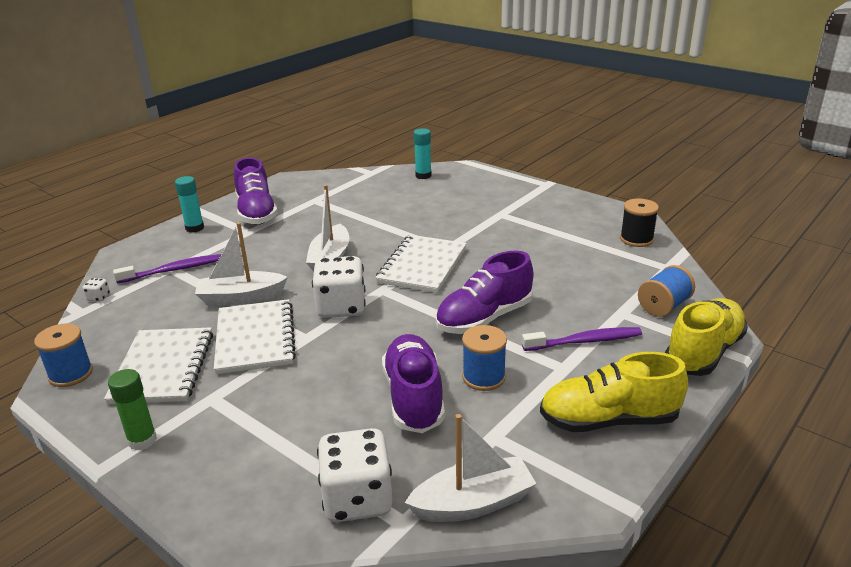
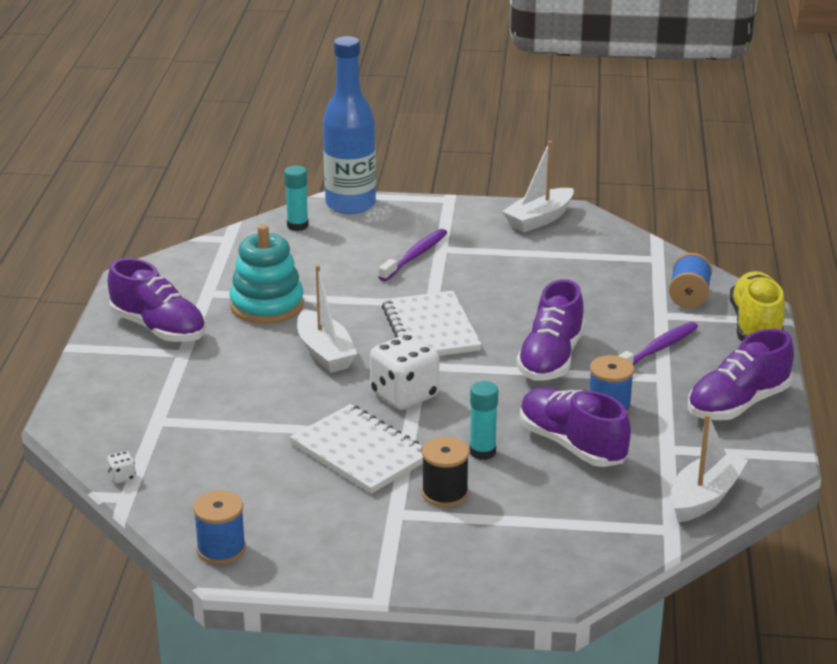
camera: 35 degrees left, 0 degrees up
(142, 440) = (384, 566): green glue stick -> none
(163, 368) = (308, 509): white notebook -> none
(173, 270) = (162, 421): purple toothbrush -> purple toothbrush (415, 256)
(194, 228) = (109, 369): turquoise glue stick -> turquoise glue stick (482, 452)
(241, 298) = (286, 422): white boat -> white boat (539, 219)
(337, 218) = (267, 305): none -> turquoise stacking toy
(357, 499) = (620, 529): white dice -> none
(474, 171) = (350, 204): none -> blue bottle
(609, 420) = (737, 404): yellow shoe -> purple shoe
(636, 239) = (602, 237): black spool -> black spool (445, 493)

